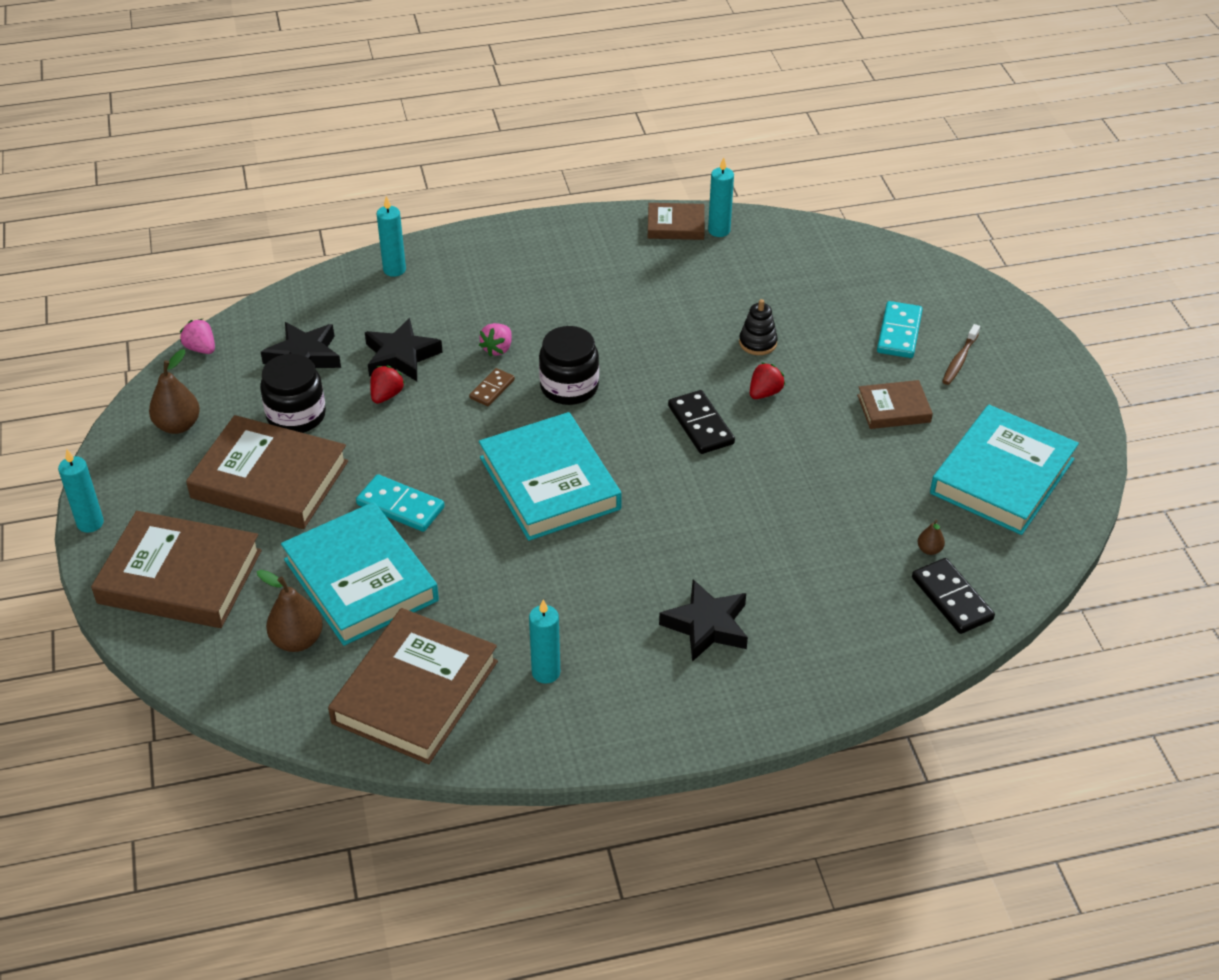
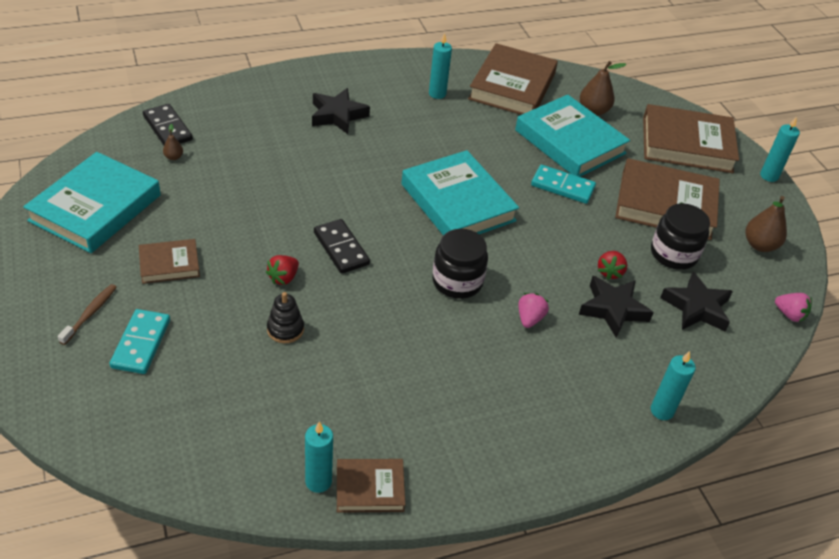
camera: 170 degrees right, 0 degrees up
(492, 389) = (523, 279): brown domino -> none

